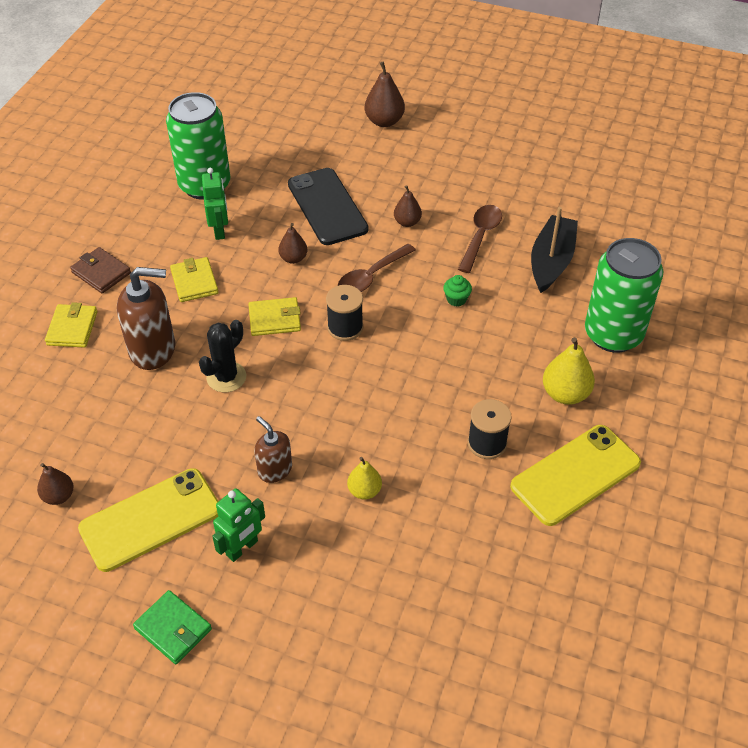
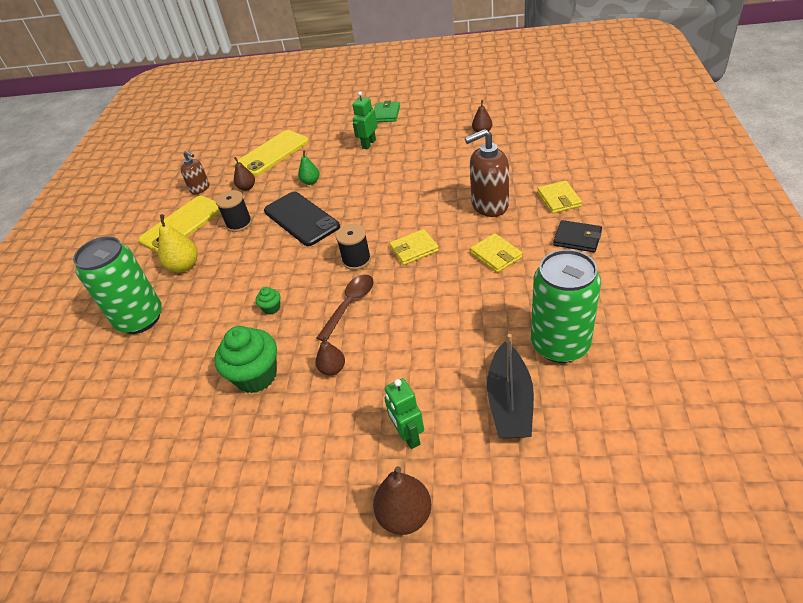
camera: 170 degrees right, 5 degrees down
(101, 273) = (577, 238): brown wallet -> black wallet
(150, 519) = (424, 139): yellow phone -> yellow phone (272, 153)
(173, 629) = (386, 114): green wallet -> green wallet turned 75 degrees clockwise
(219, 230) = (508, 303): green robot -> green robot (408, 435)
(226, 377) = (426, 206): black cactus -> none
(274, 470) = (368, 175): brown soap dispenser -> brown soap dispenser (200, 188)
(293, 258) = (425, 299): brown pear -> brown pear (247, 187)
(327, 207) = (420, 361): black phone -> black phone (301, 219)
(364, 491) = (311, 182): yellow pear -> green pear
(480, 236) = (256, 376): brown spoon -> green cupcake
(551, 261) = (186, 370): black boat -> black boat (510, 402)

